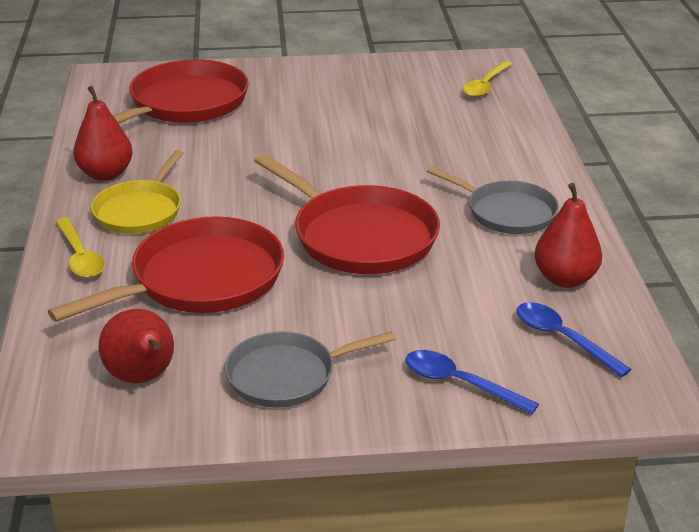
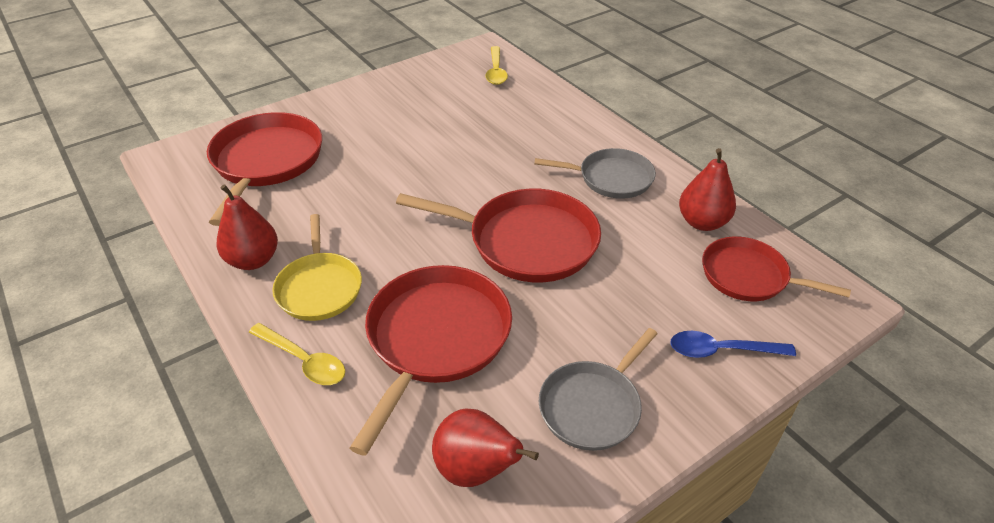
camera: 30 degrees left, 10 degrees up
(562, 338) = (748, 276): blue spoon -> red pan

